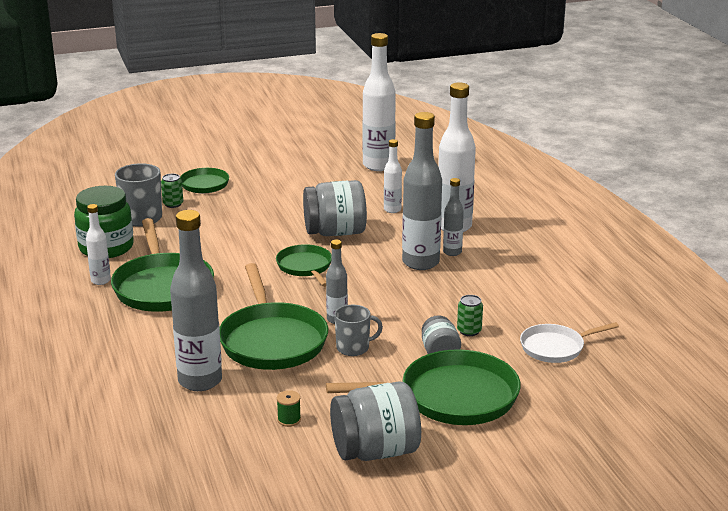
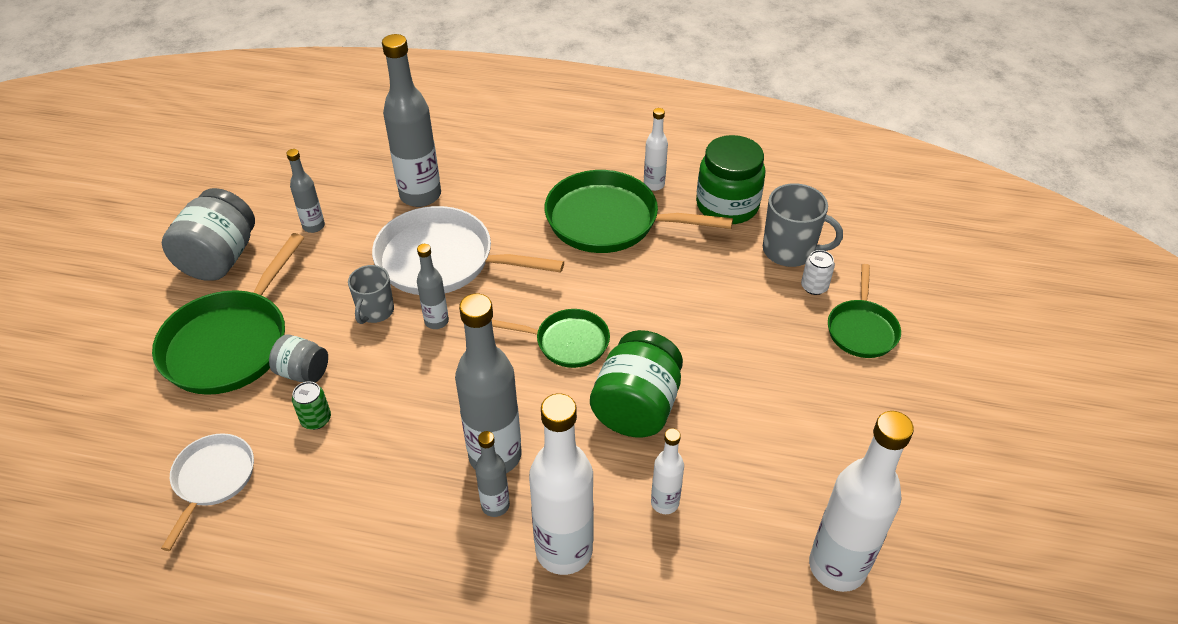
camera: 120 degrees right, 20 degrees up
(173, 204) = (814, 287): green can -> white can
(272, 340) = (442, 260): green pan -> white pan
(289, 420) = (314, 226): green spool -> grey bottle
(335, 232) = (636, 407): grey jar -> green jar

